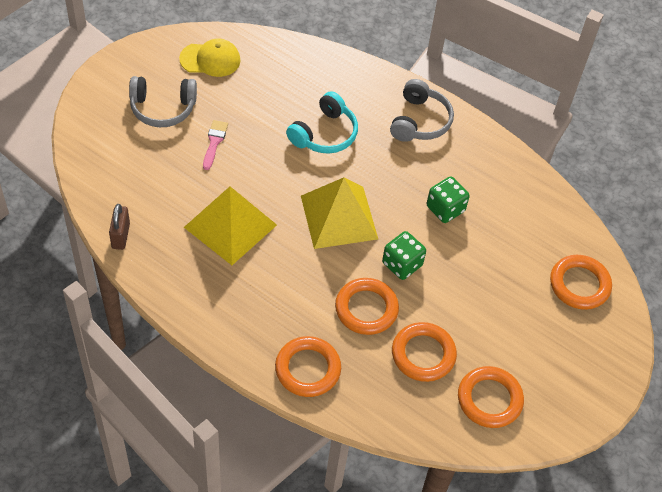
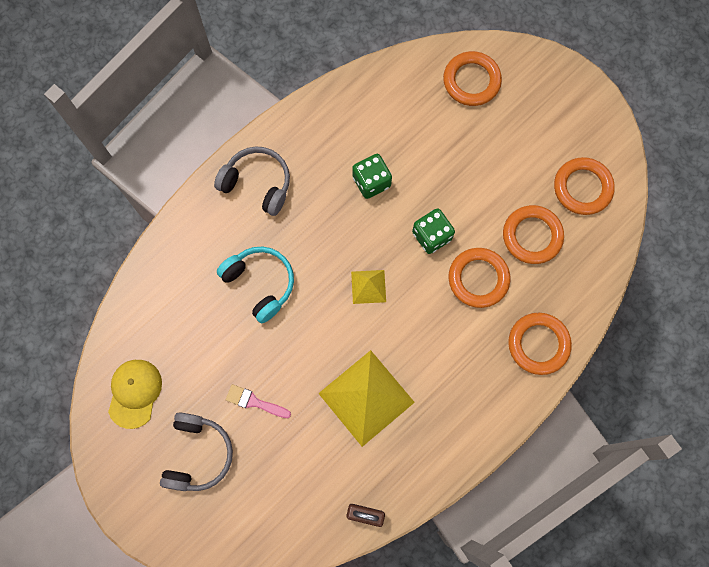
camera: 75 degrees left, 20 degrees up
(339, 217) = (368, 286): yellow pyramid -> yellow pyramid, size x0.50

